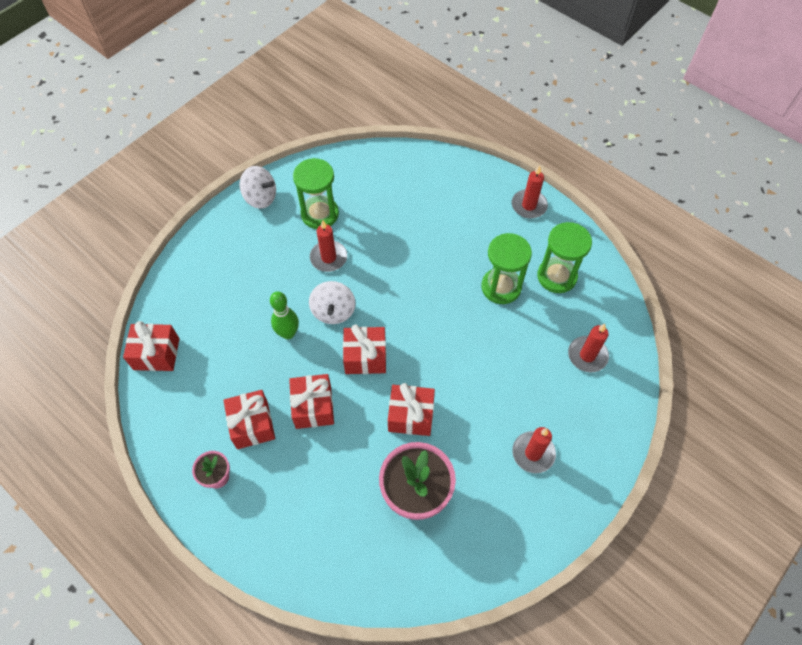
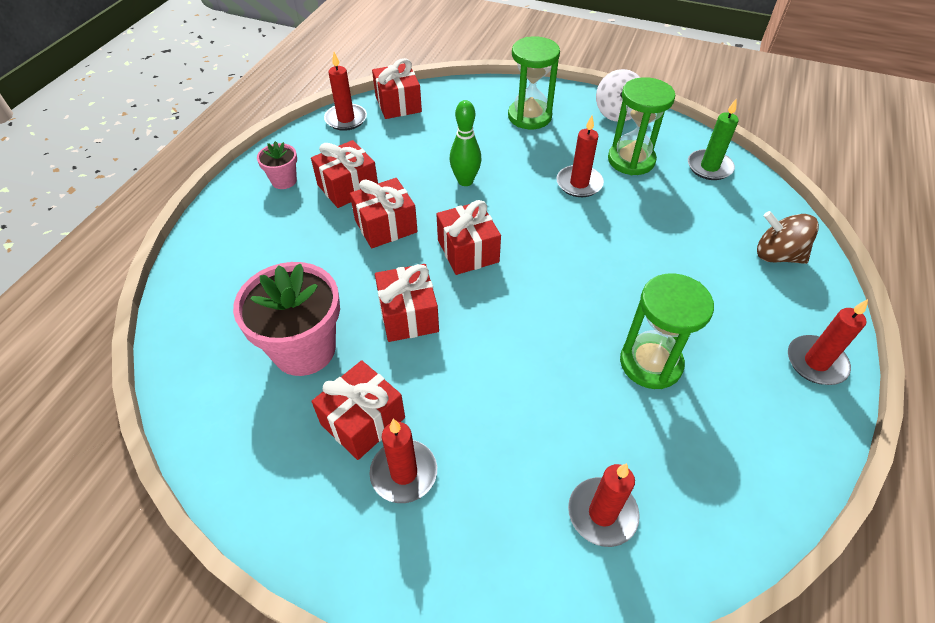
camera: 70 degrees right, 10 degrees down
(154, 404) = (346, 119): none -> red candle
(333, 311) = (512, 207): white spinning top -> none
(350, 171) = (709, 167): none -> green candle
(446, 179) = (777, 255): none -> brown spinning top
(488, 468) = (363, 420): none -> red gift
(556, 276) = (718, 432): green hourglass -> green hourglass (529, 116)

